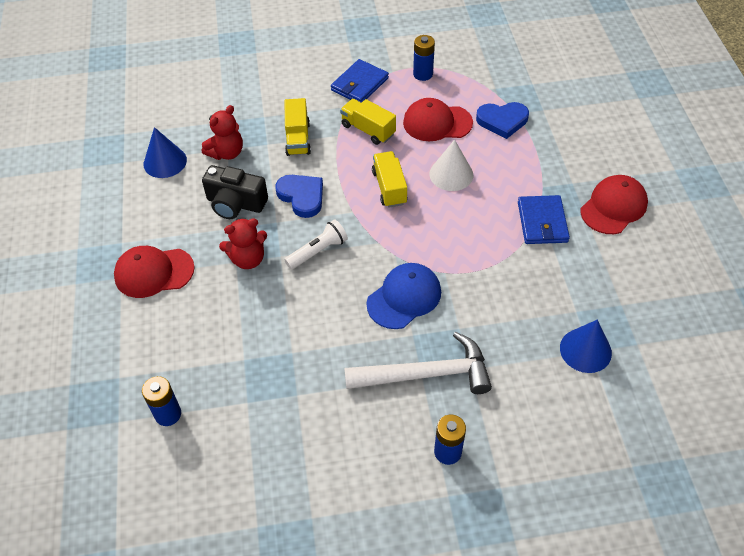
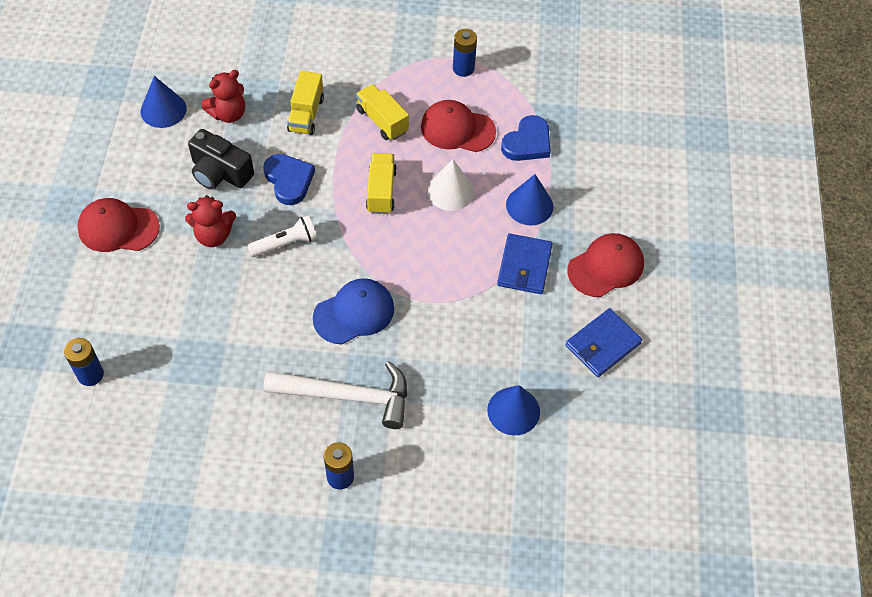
camera: 10 degrees right, 5 degrees up
(359, 84) = (391, 66): blue wallet -> blue wallet (602, 345)
(502, 121) = (527, 142): blue heart -> blue heart turned 60 degrees counterclockwise
(525, 171) = (529, 205): none -> blue cone

